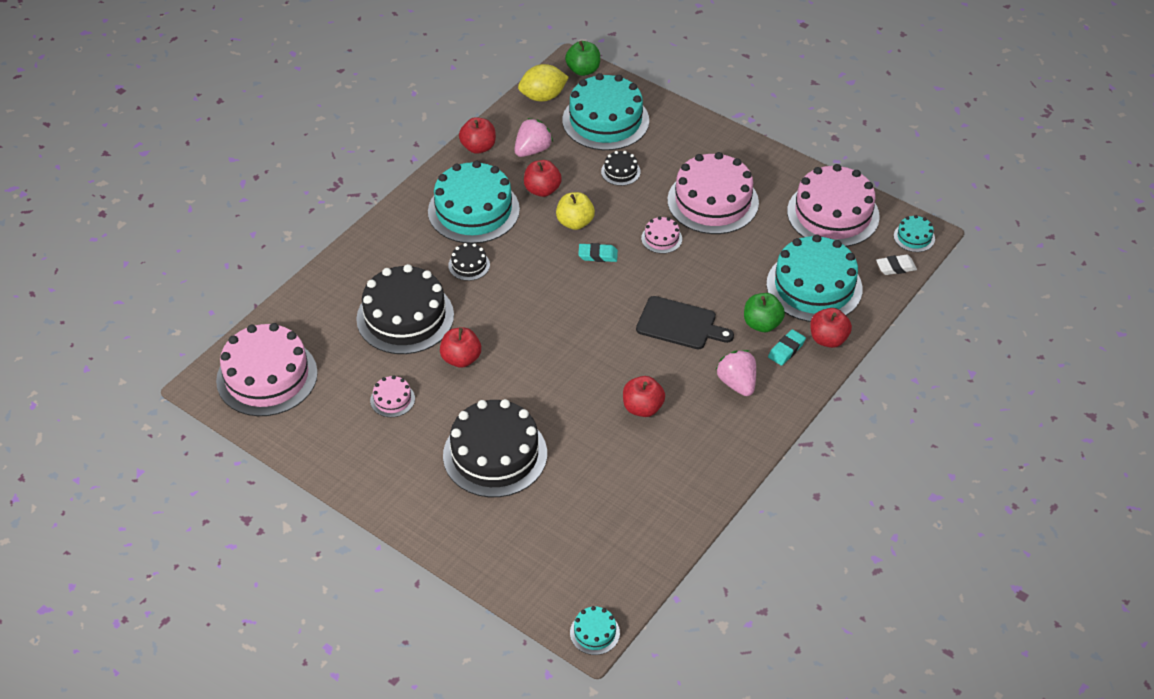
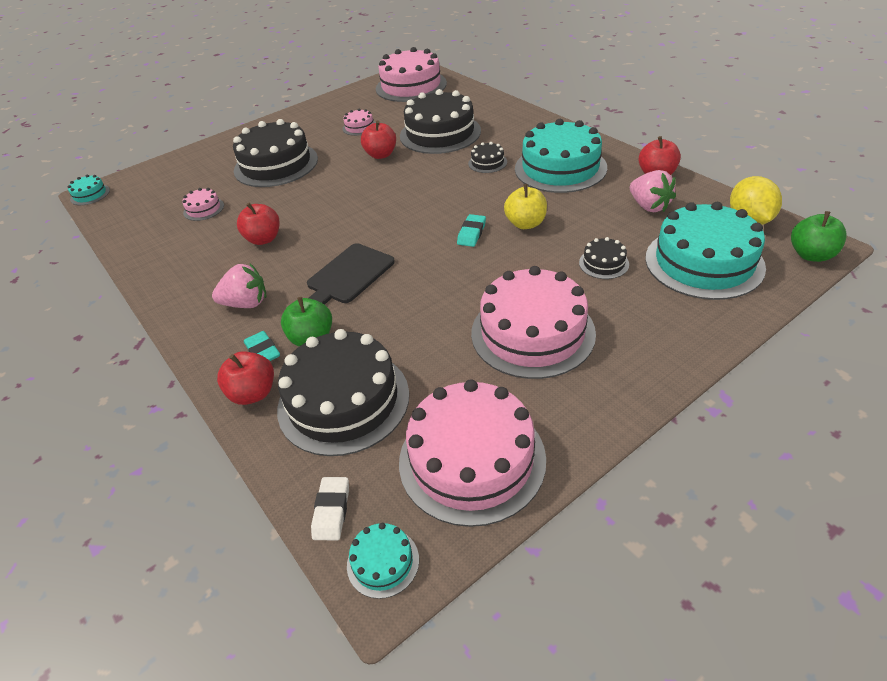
camera: 110 degrees right, 5 degrees down
(542, 190) = (582, 207): red apple -> none
(661, 238) = (480, 280): pink cake -> pink cake (204, 209)
(814, 286) = (343, 401): turquoise cake -> black cake

